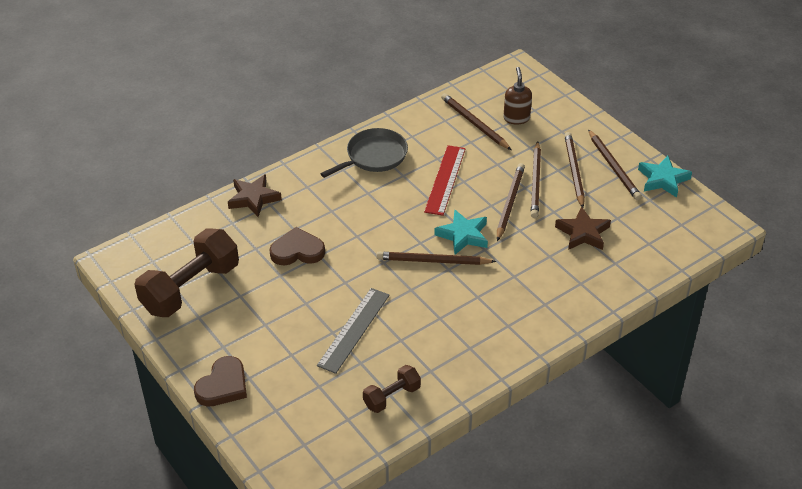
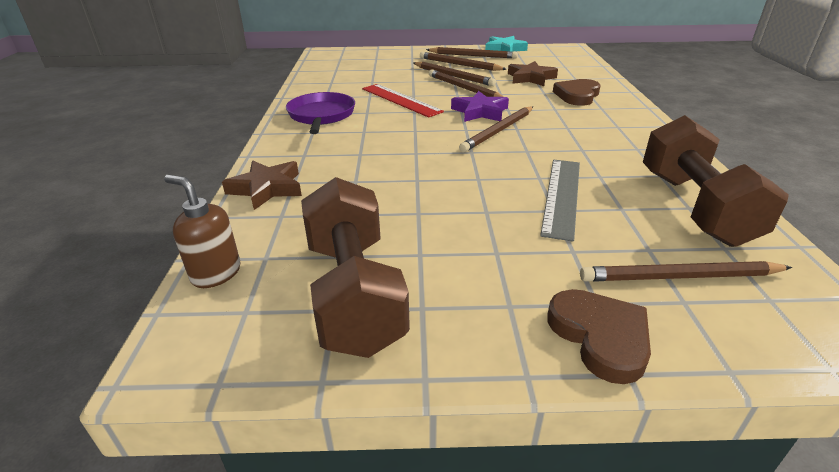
camera: 55 degrees left, 10 degrees down
(297, 251) = (393, 189): brown heart -> brown heart (577, 95)
(354, 330) = (562, 196): grey ruler -> grey ruler turned 45 degrees clockwise
(374, 156) = (321, 115): grey pan -> purple pan
(392, 397) = (694, 207): brown dumbbell -> brown dumbbell, size x1.95
(463, 235) = (480, 112): turquoise star -> purple star
(474, 123) = (354, 75): brown pencil -> brown pencil (680, 277)
(516, 118) = (374, 64): brown soap dispenser -> brown soap dispenser (216, 273)

